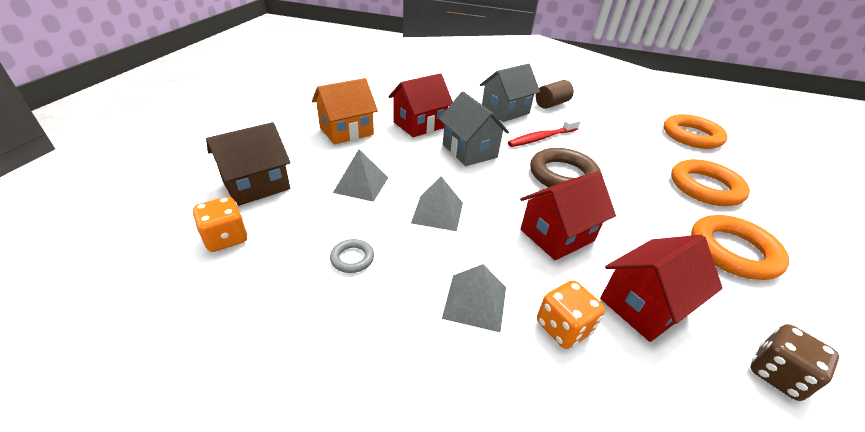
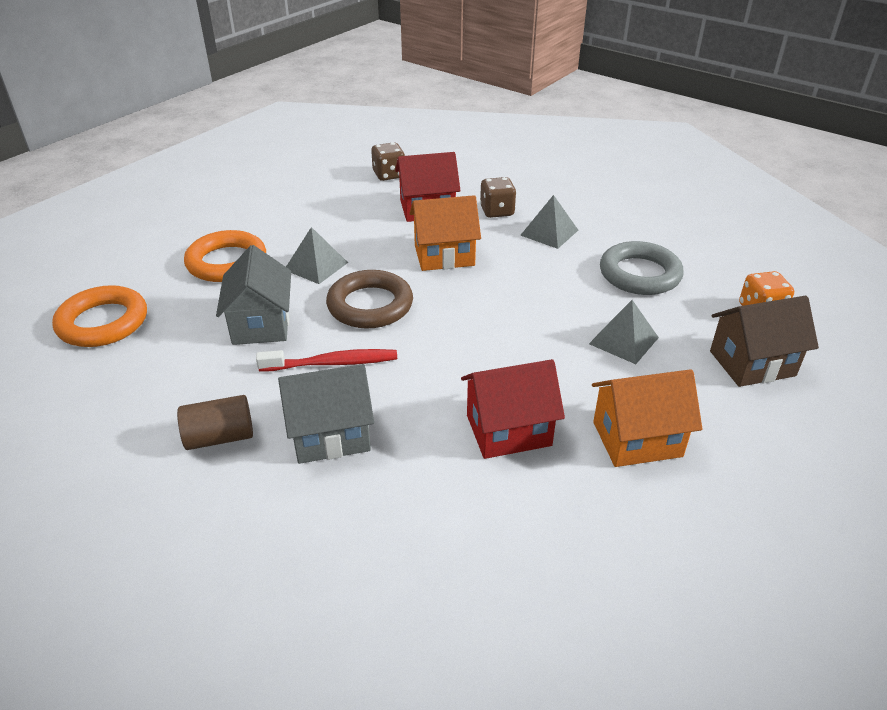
camera: 155 degrees left, 0 degrees up
(352, 258) = (639, 274): grey ring -> grey ring, size x2.13
(437, 212) = (547, 294): grey pyramid -> grey pyramid (316, 266)
(469, 151) = (460, 362): grey house -> grey house (261, 324)
(557, 235) = (444, 255): red house -> orange house
(563, 327) = (497, 211): orange dice -> brown dice
(733, 251) = (305, 218): orange ring -> none

